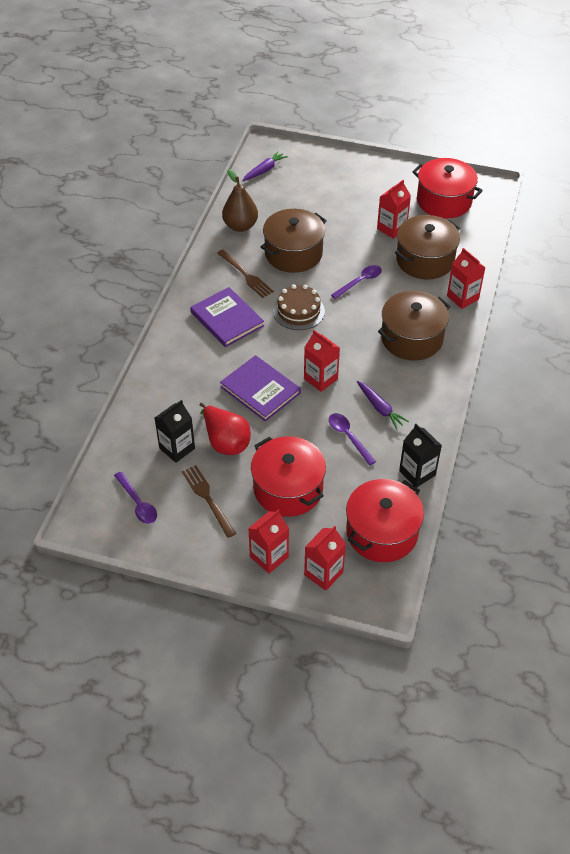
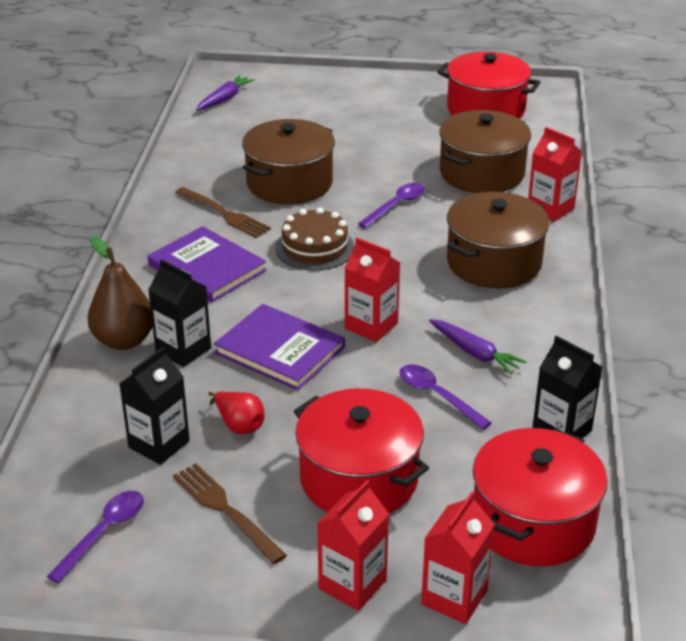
camera: 10 degrees left, 15 degrees down
(138, 503) = (104, 533): purple spoon -> purple spoon turned 105 degrees counterclockwise
(202, 381) = (183, 350): none -> black carton
(225, 441) = (239, 425): red pear -> red pear, size x0.59
(240, 226) = (203, 160): brown pear -> brown pear (124, 340)
(391, 228) = (423, 144): red carton -> none

